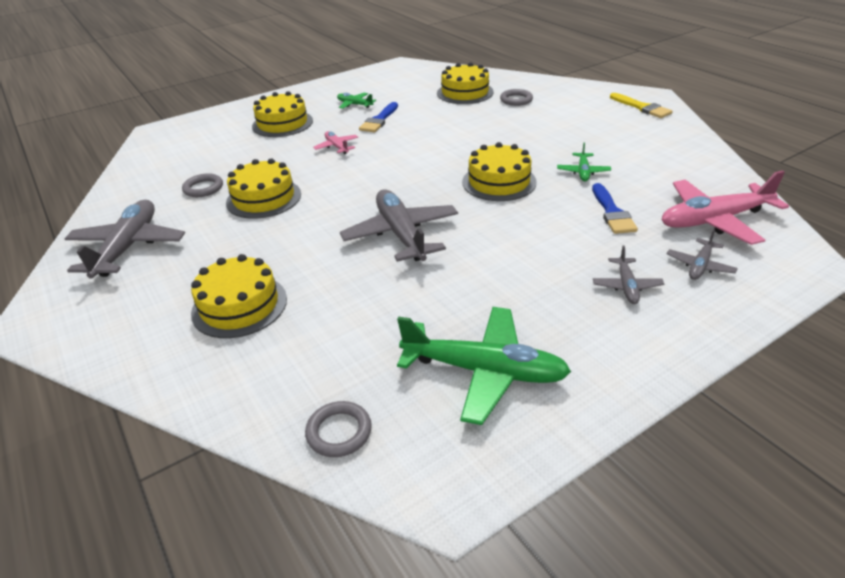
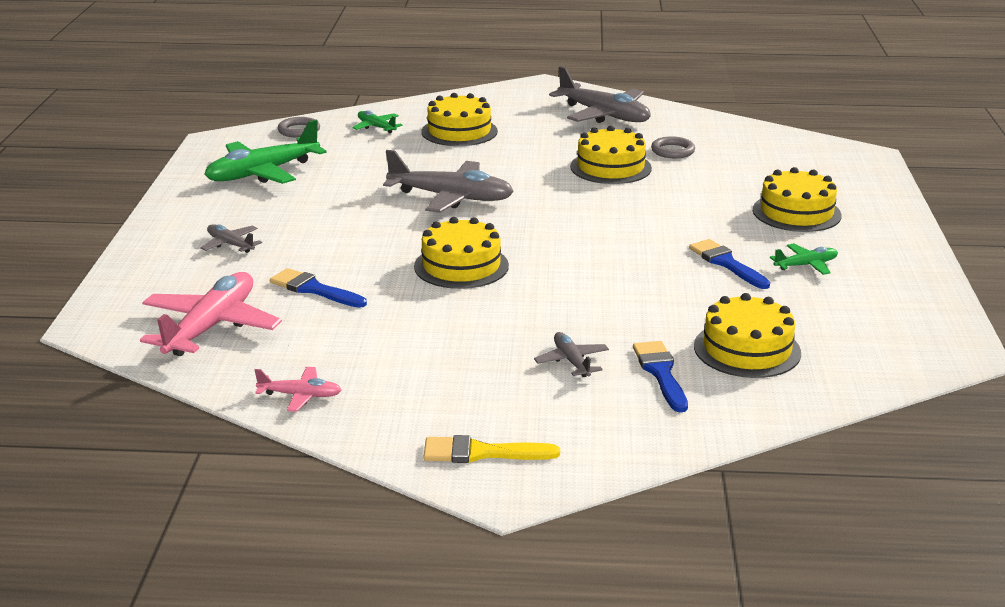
camera: 125 degrees right, 10 degrees down
(337, 147) = (679, 221): pink plane -> pink plane (300, 395)
(516, 100) = (660, 373): grey ring -> blue brush
(583, 172) = (401, 314): green plane -> green plane (376, 127)
(700, 266) = (188, 282): grey plane -> grey plane (572, 361)

